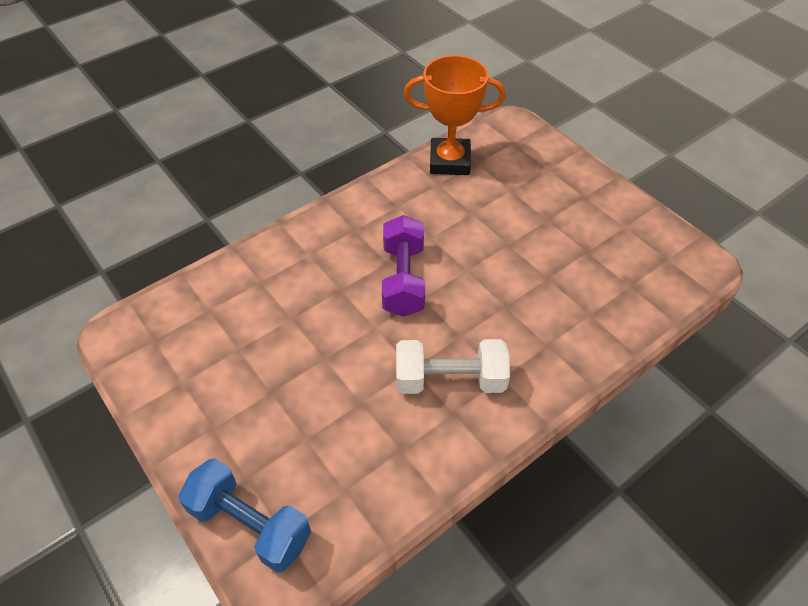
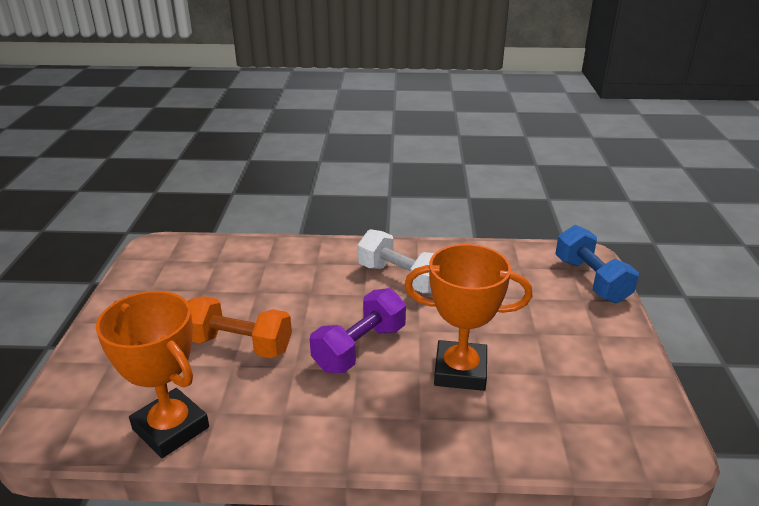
camera: 140 degrees left, 20 degrees down
(309, 308) = (460, 371): none -> orange trophy
(489, 227) = (239, 345): none -> orange dumbbell

